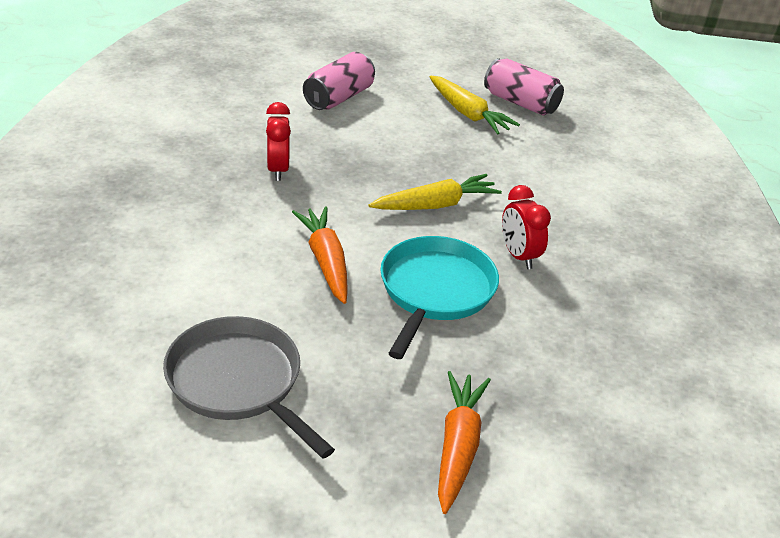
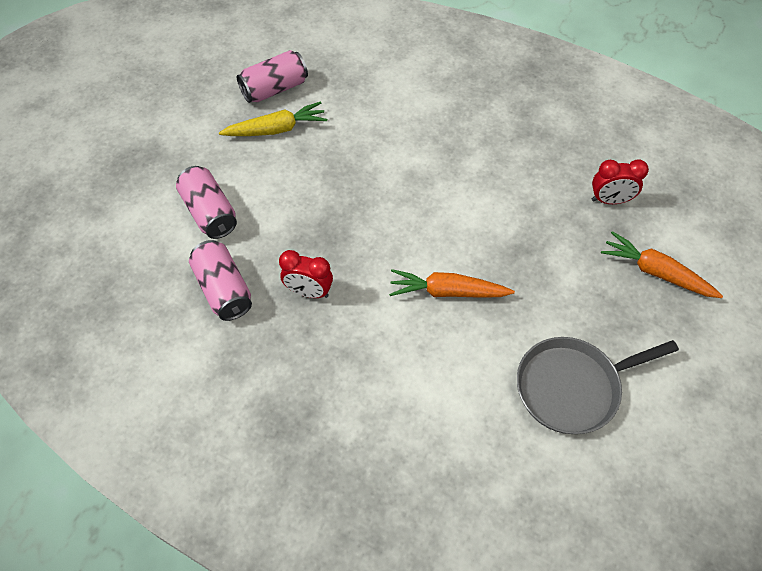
camera: 65 degrees left, 20 degrees up
(255, 122) = (223, 289): none -> pink can
(435, 205) = (397, 196): yellow carrot -> none
(435, 291) = (501, 232): turquoise pan -> none
(518, 256) = (475, 168): red clock -> red clock (610, 200)

